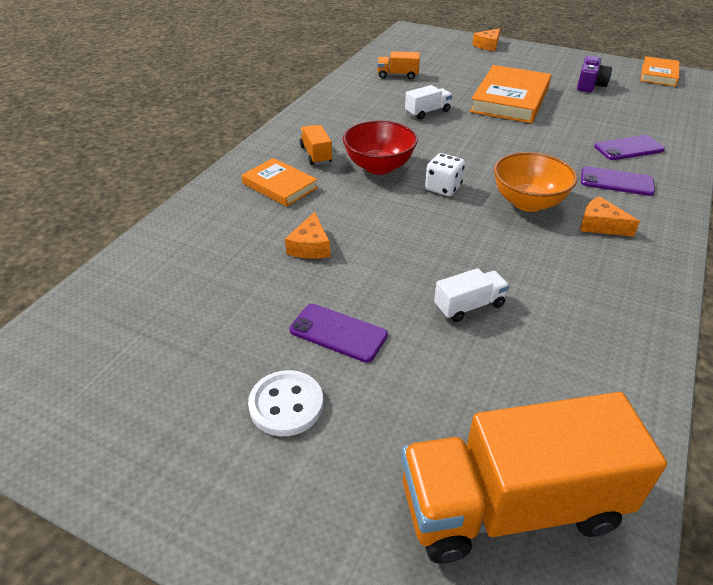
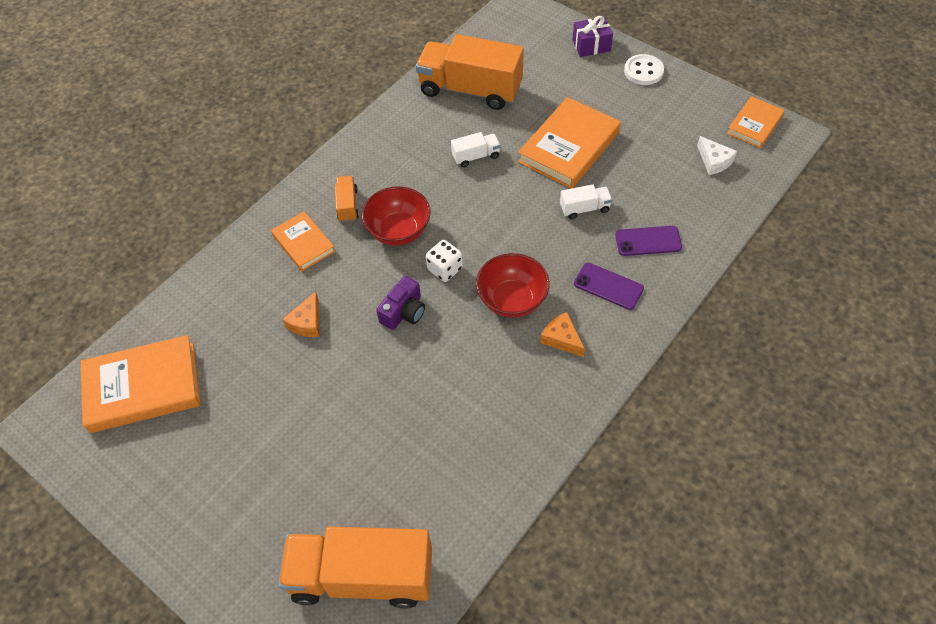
camera: 15 degrees right, 15 degrees up
(116, 334) = (143, 387): none -> orange book
(286, 405) = (245, 472): white button -> white button (643, 71)
(338, 333) = (300, 416): purple phone -> none
(397, 75) = (470, 90): orange truck -> orange truck, size x2.28
(469, 306) = (408, 408): white truck -> white truck (584, 208)
(488, 45) = (591, 45): orange cheese -> purple gift
(528, 202) = (512, 300): orange bowl -> red bowl
(590, 85) = (667, 133): purple camera -> purple camera (404, 312)
(644, 96) = (714, 161): none -> white cheese

